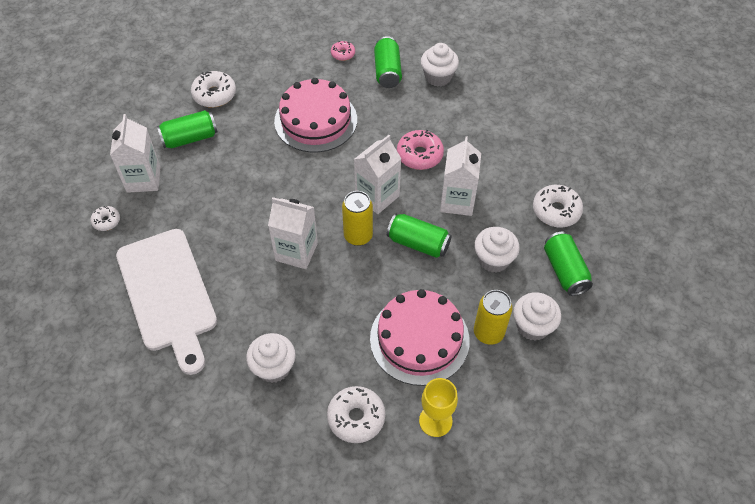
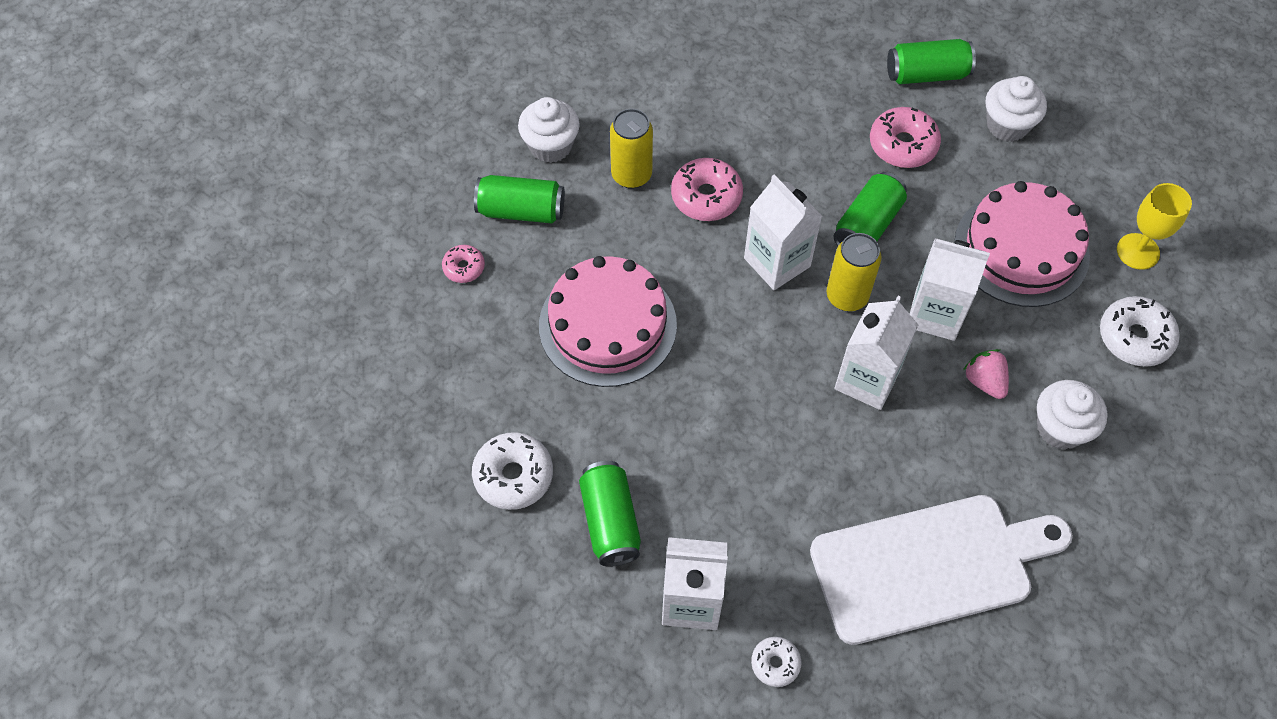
camera: 80 degrees left, 5 degrees up
(304, 319) = (984, 381): none -> pink strawberry
(457, 201) = (799, 166): white carton -> white carton (935, 314)
(488, 333) = (1015, 173): yellow can -> yellow can (631, 175)
(493, 259) = (903, 145): white cupcake -> pink donut
(556, 211) = (830, 61): white donut -> none

